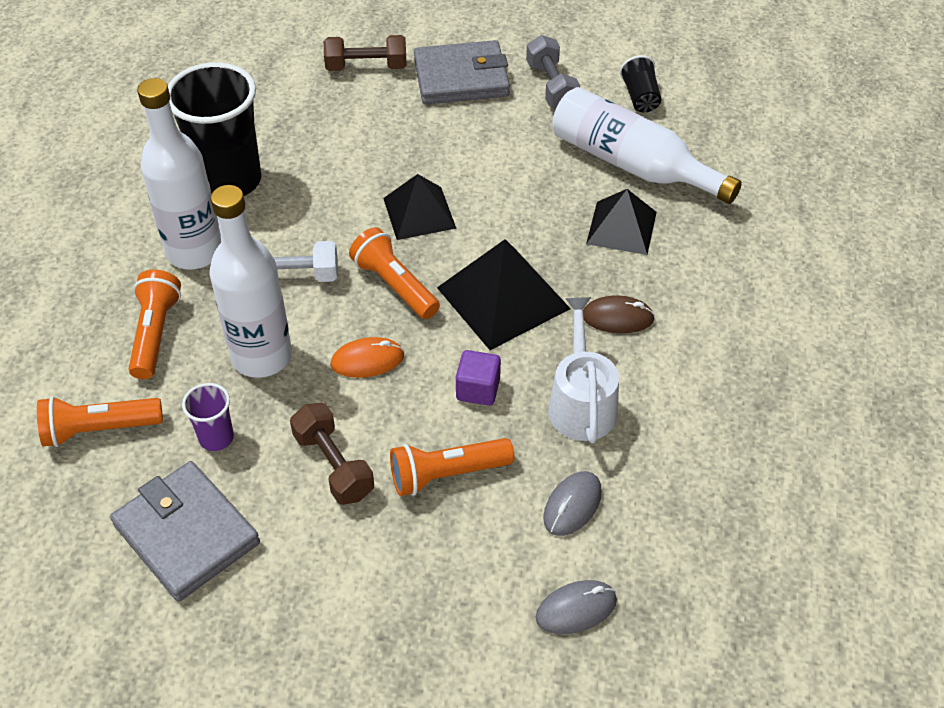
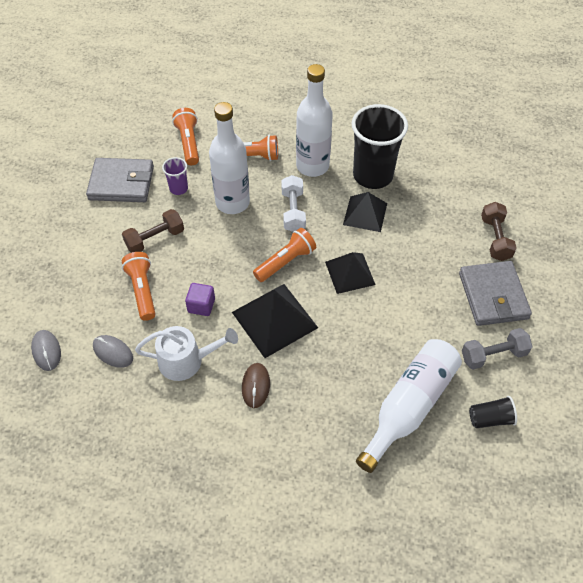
camera: 90 degrees right, 5 degrees up
(187, 534) = (121, 183): grey wallet -> grey wallet turned 45 degrees clockwise
(367, 360) = (227, 251): orange mouse -> none
(621, 227) = (341, 394): black pyramid -> black pyramid (365, 214)

